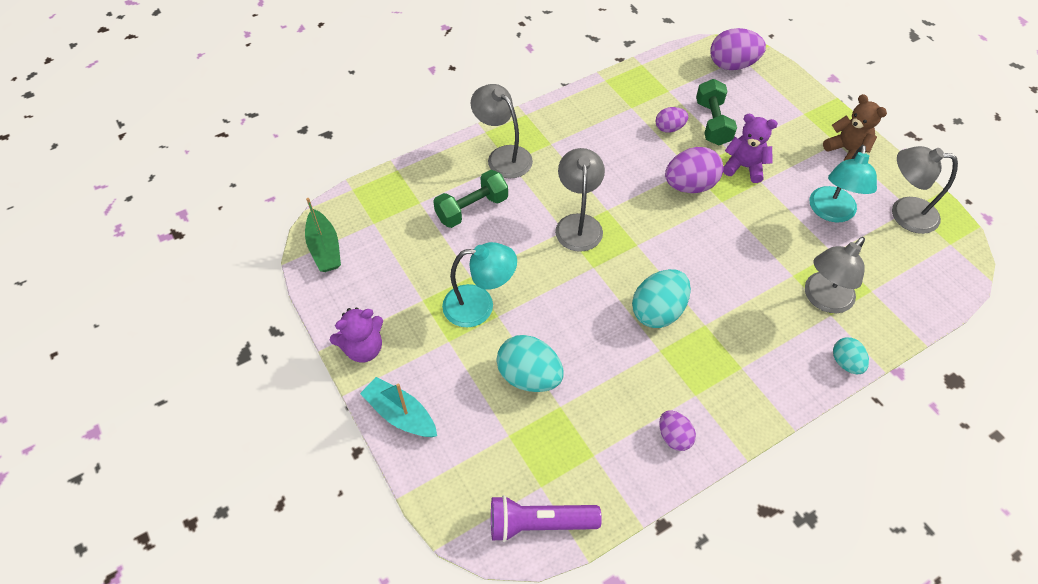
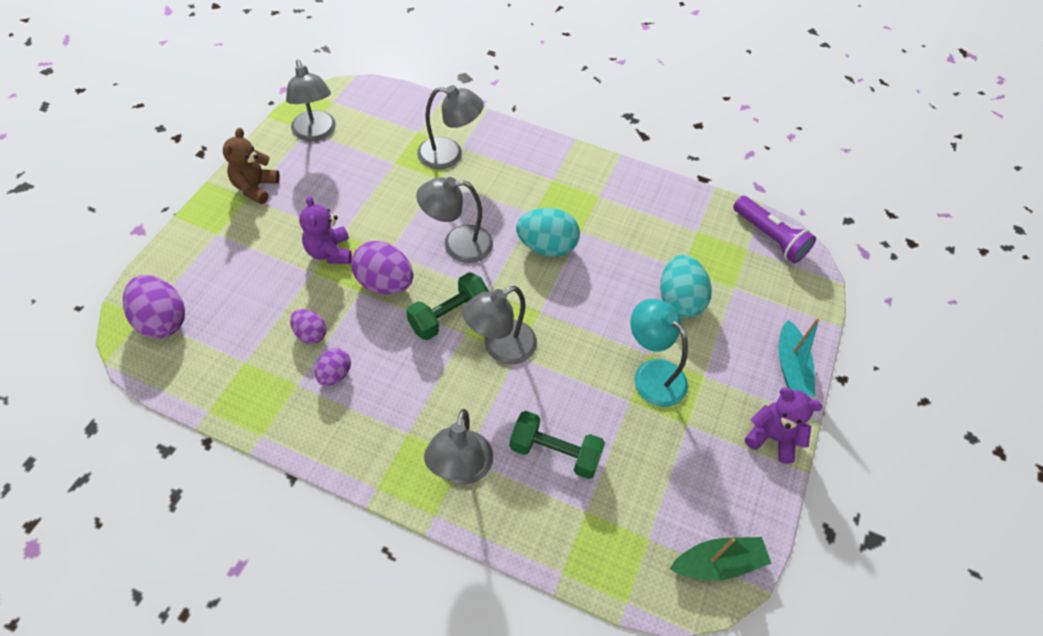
camera: 130 degrees left, 0 degrees up
(324, 248) = (718, 563): green boat -> green boat turned 45 degrees clockwise
(674, 437) = (641, 195): purple egg -> purple egg (335, 374)
(702, 249) = (457, 244): none -> grey lamp
(712, 123) = (278, 300): green dumbbell -> green dumbbell (449, 316)
(831, 212) = (348, 176): turquoise lamp -> none
(845, 363) = (498, 128): turquoise egg -> none

